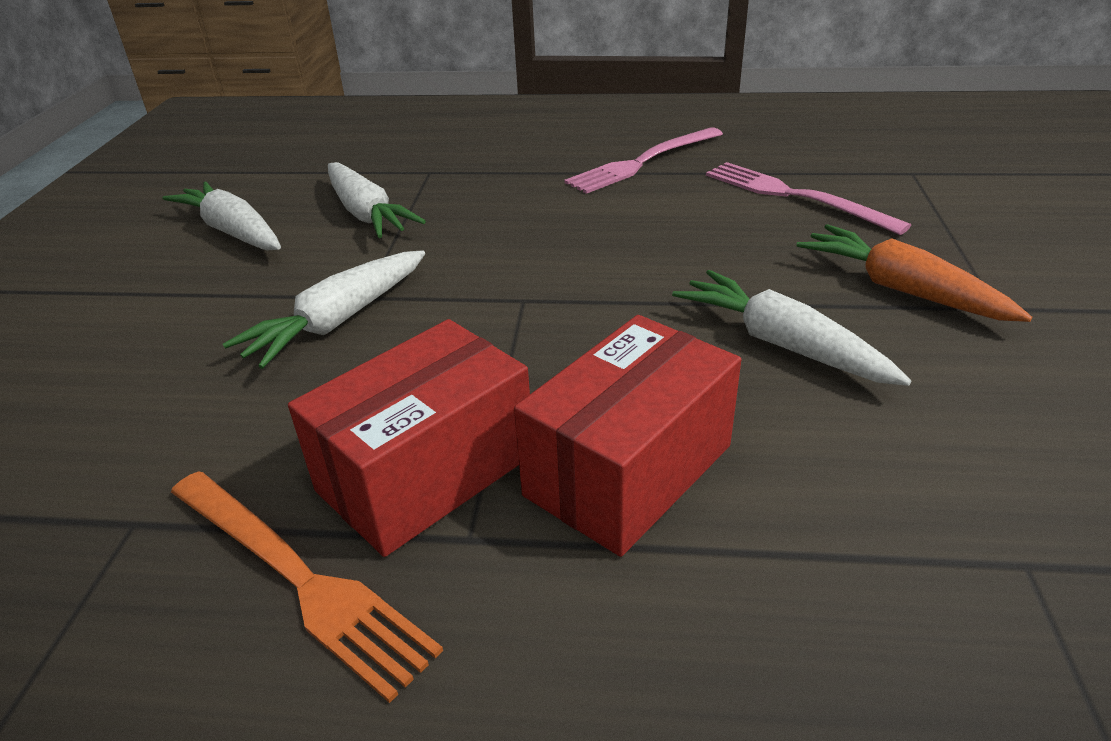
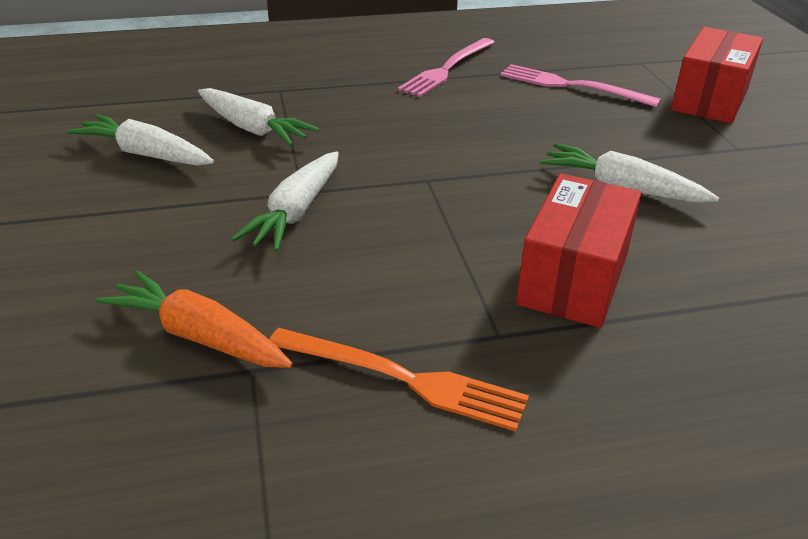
camera: 20 degrees left, 0 degrees up
(426, 472) = (441, 302): red box -> red box (710, 99)
(901, 289) = (675, 143): orange carrot -> orange carrot (198, 336)

